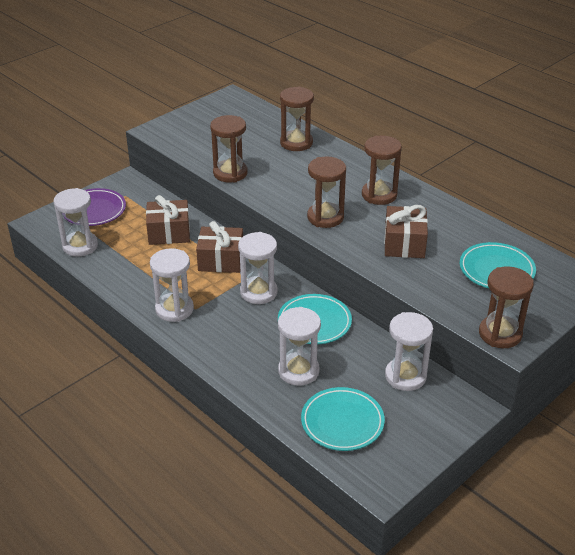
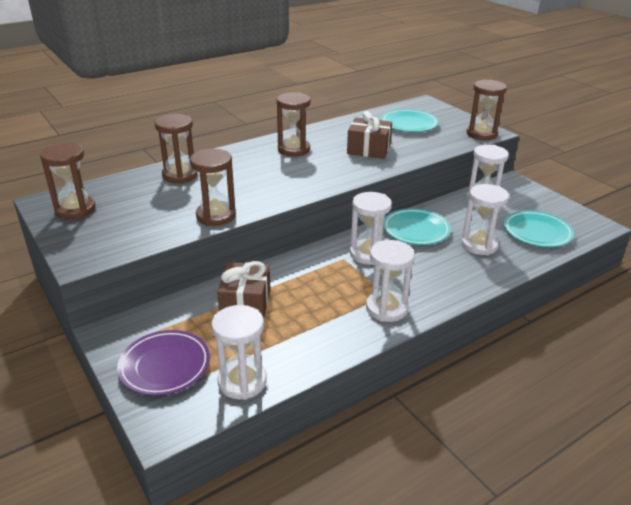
camera: 80 degrees left, 5 degrees down
(221, 260) = (310, 271): brown gift -> none
(325, 217) = (319, 176): brown hourglass -> brown hourglass (75, 209)

